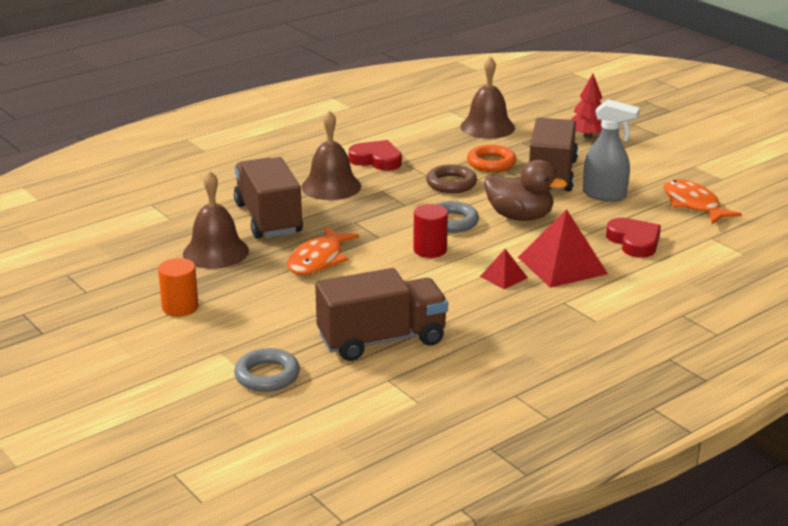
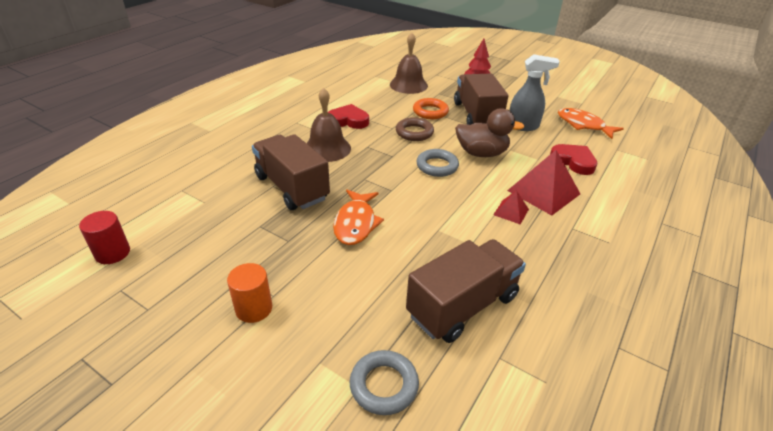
camera: 20 degrees left, 10 degrees up
(216, 252) = (261, 232): brown bell -> none
(430, 250) = (438, 195): red cylinder -> red cylinder (112, 253)

